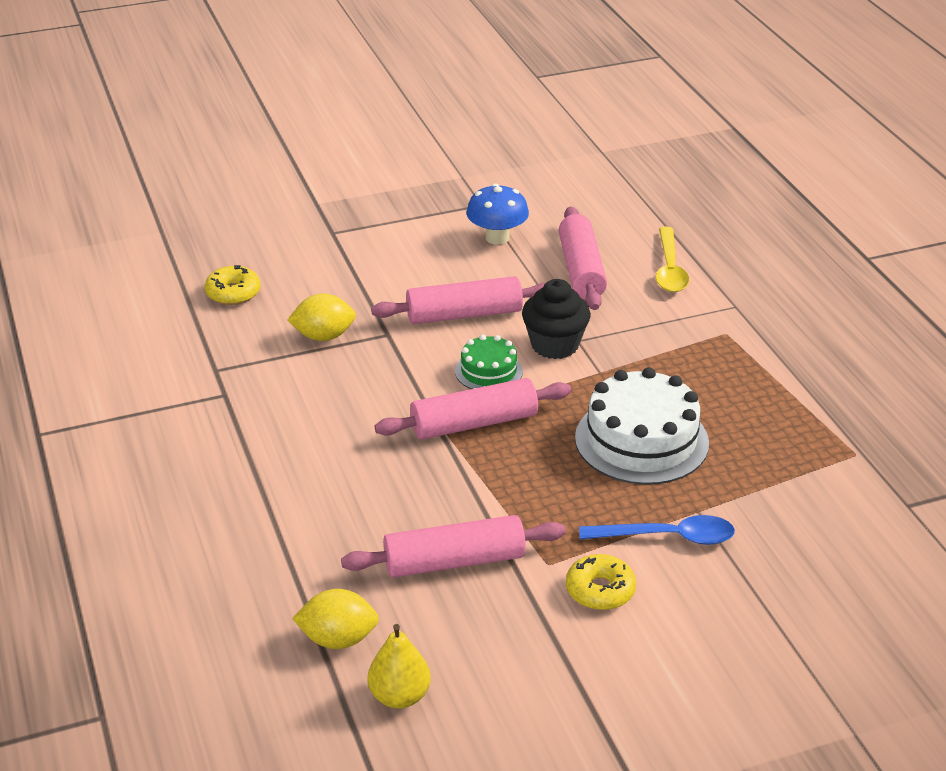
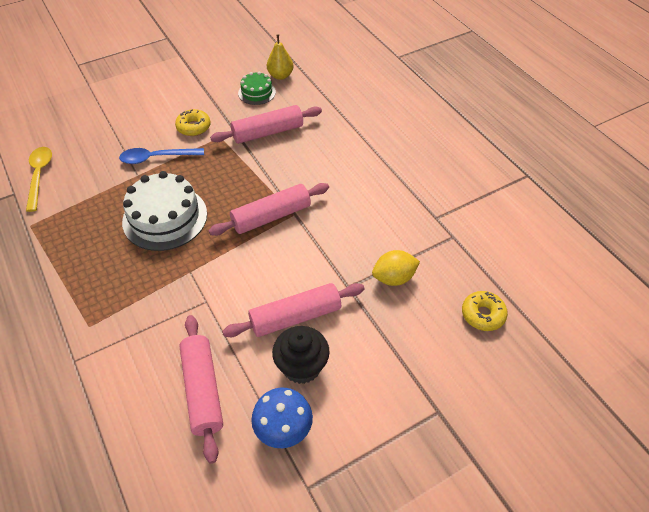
camera: 170 degrees right, 15 degrees up
(338, 639) = (313, 93): yellow lemon -> none
(488, 371) = (268, 261): green cake -> green cake (257, 92)
(555, 345) = (222, 293): black cupcake -> black cupcake (301, 366)
(669, 269) = (122, 405): yellow spoon -> yellow spoon (39, 176)

